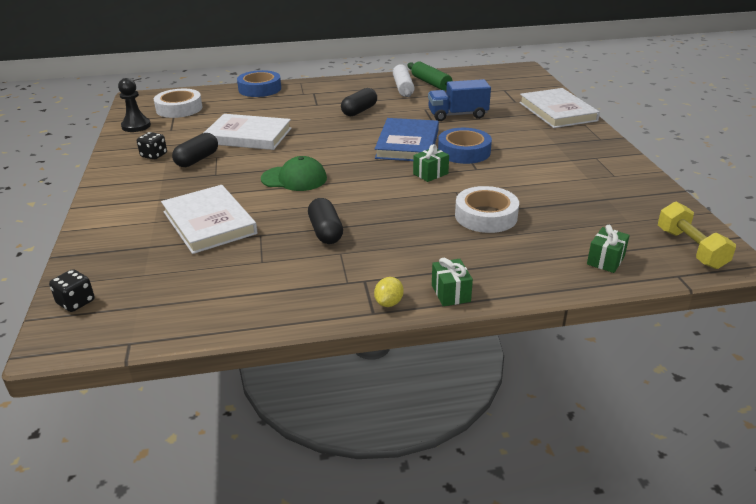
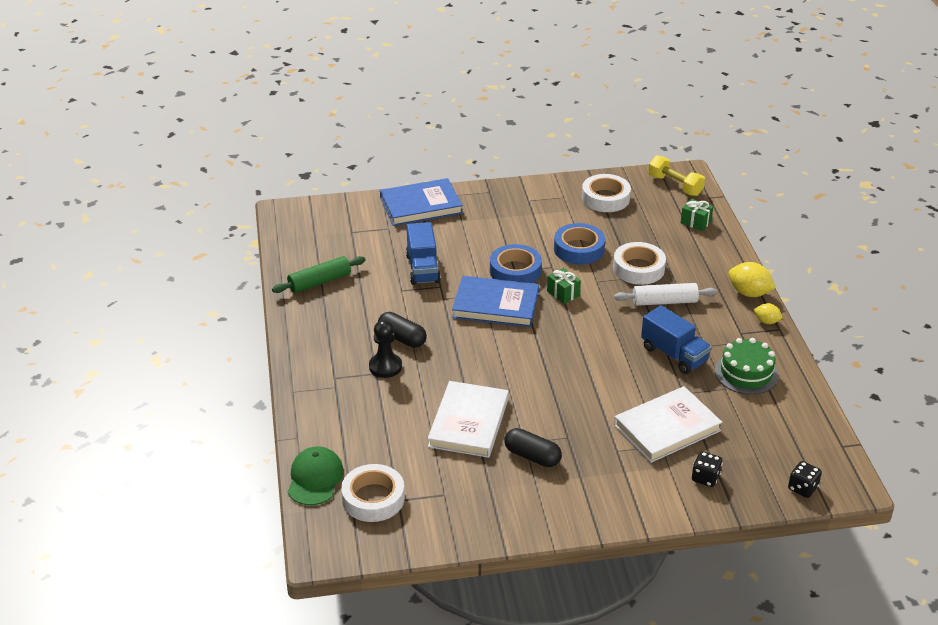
camera: 90 degrees left, 5 degrees up
(136, 126) = (430, 530): black pawn -> black pawn (385, 367)
(154, 155) = (520, 495): black dice -> black dice (705, 478)
(259, 89) = (311, 428): blue tape -> blue tape (579, 249)
(286, 278) = (746, 373): none -> green cake
(294, 178) = (576, 379): green cap -> green cap (315, 478)
(326, 232) = (674, 355): black capsule -> blue truck
(403, 87) = (330, 304): white rolling pin -> white rolling pin (664, 302)
(450, 293) = (749, 293): green gift -> yellow lemon
(557, 111) = (421, 205): white book -> blue book
(626, 199) = (605, 198): none -> white tape
(690, 248) = (675, 185): yellow dumbbell -> yellow dumbbell turned 60 degrees clockwise

